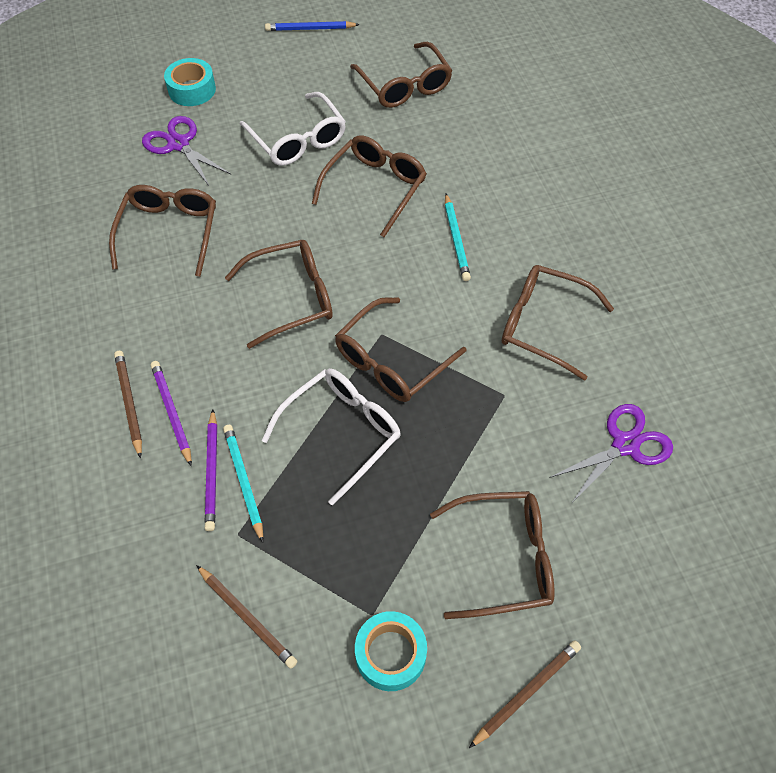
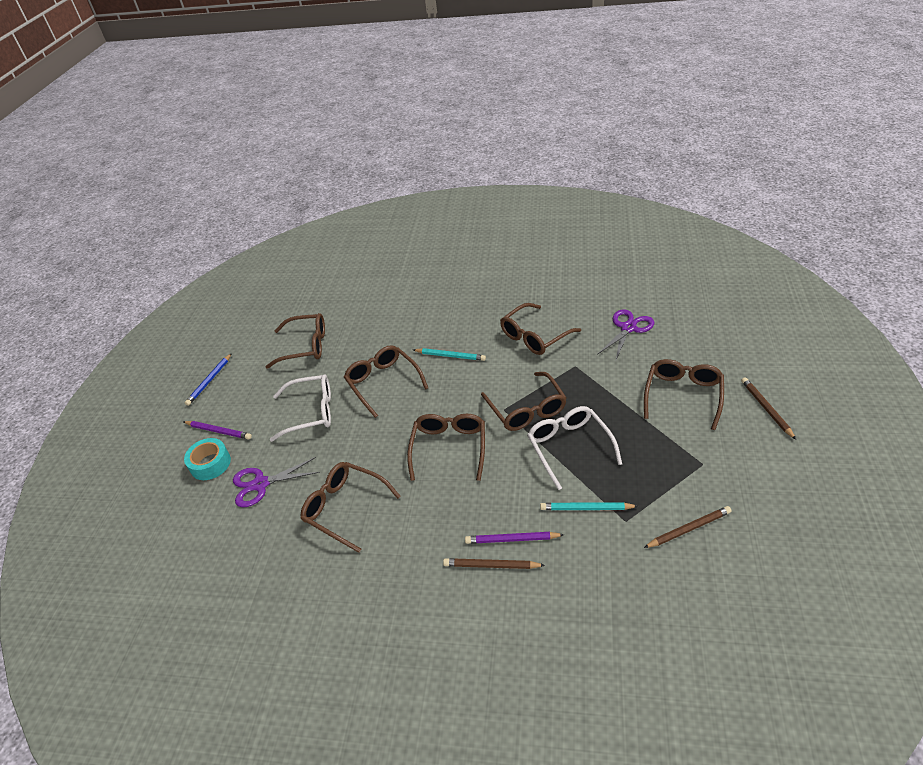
camera: 60 degrees left, 15 degrees down
(212, 472) = (572, 525): purple pencil -> purple pencil (219, 431)
(390, 654) = (731, 461): turquoise tape -> none
(625, 445) = (628, 328): purple scissors -> purple scissors turned 45 degrees clockwise

